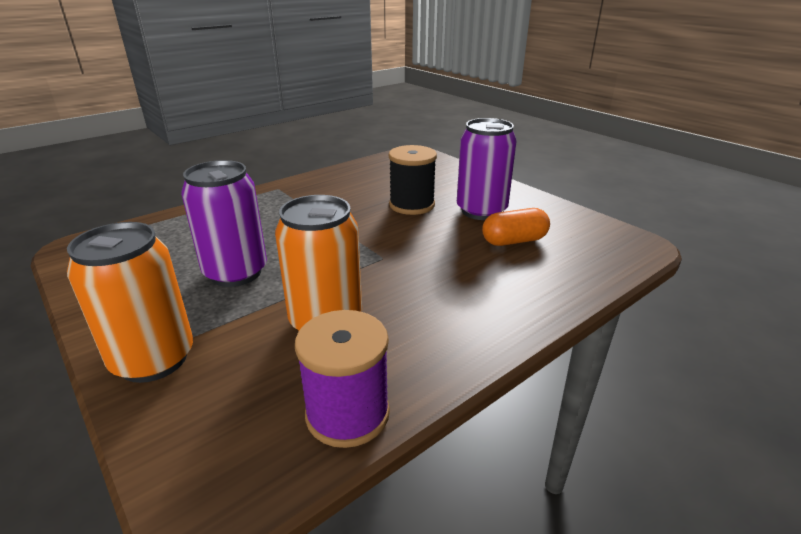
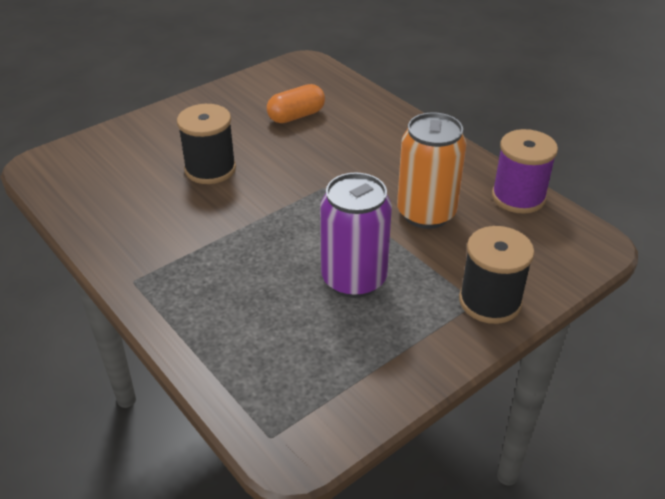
camera: 90 degrees left, 10 degrees up
(153, 359) = (490, 301): orange can -> black spool
(481, 211) = (233, 127): purple can -> none
(514, 241) = (296, 116): orange capsule -> orange capsule turned 75 degrees clockwise

